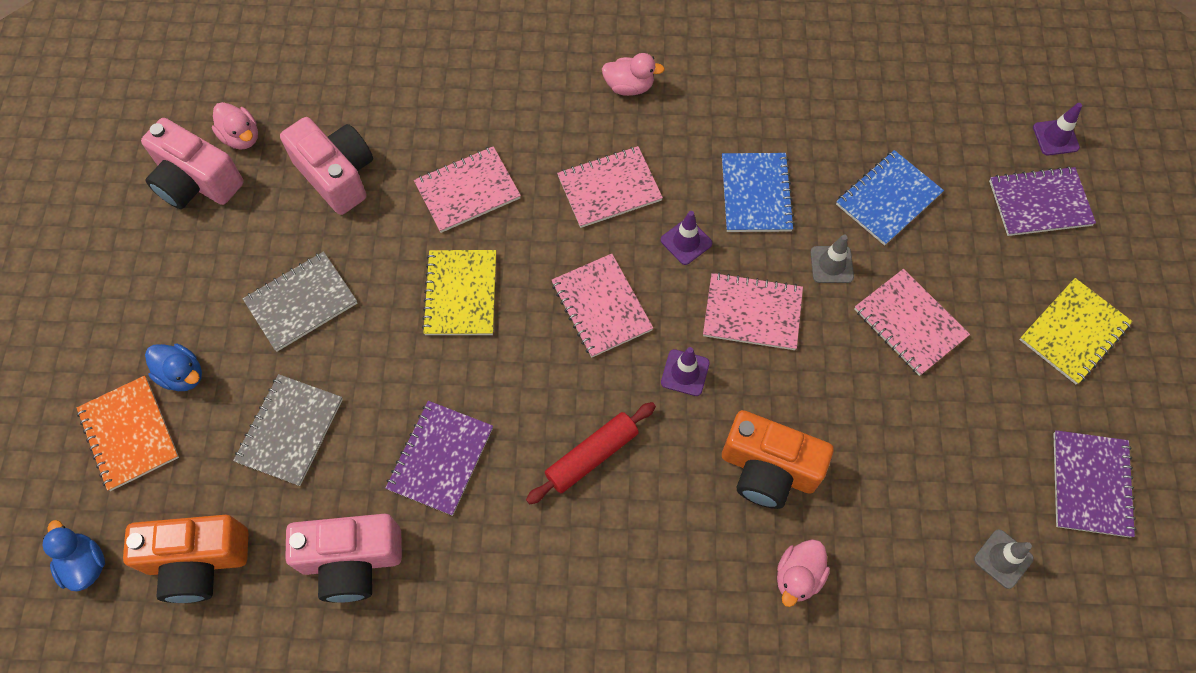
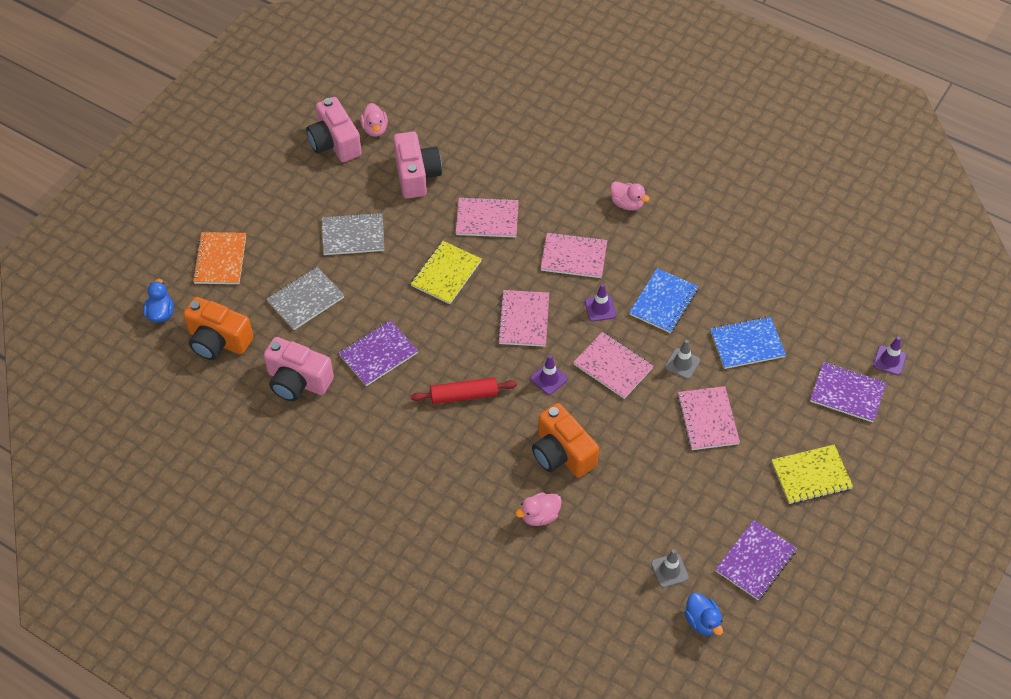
camera: 30 degrees right, 10 degrees down
(182, 375) = (266, 243): blue duck -> blue duck (702, 621)

